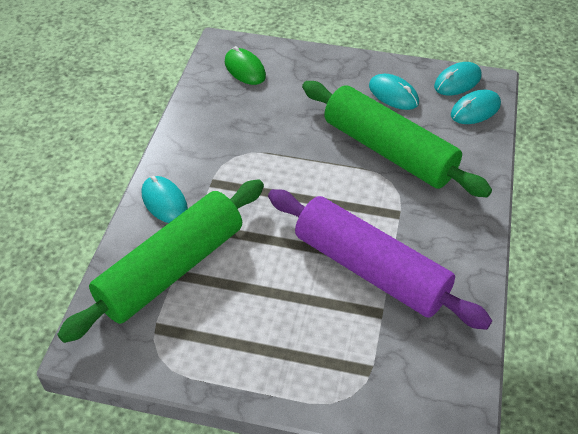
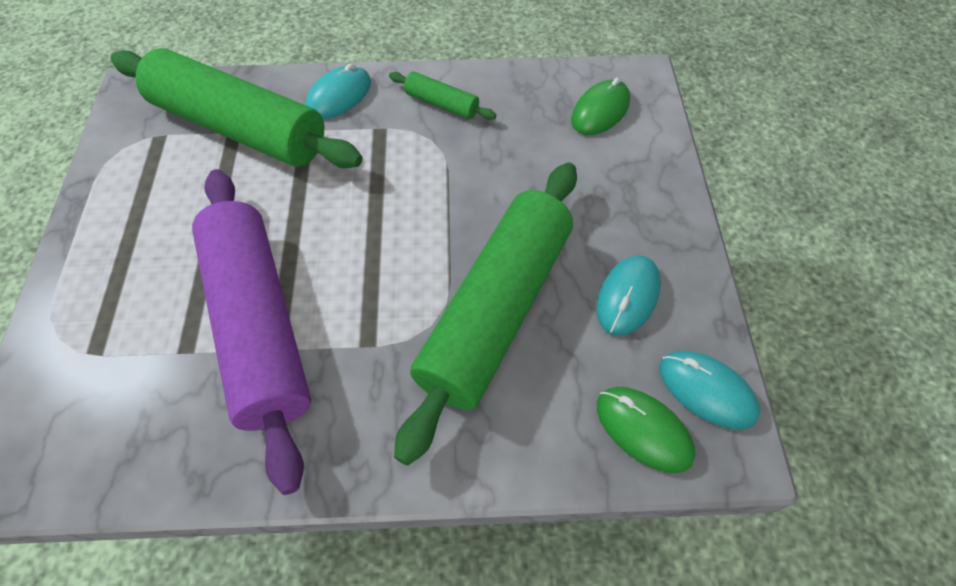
camera: 75 degrees right, 10 degrees up
(201, 144) = (441, 104): none -> green rolling pin
(370, 269) = (259, 325): purple rolling pin -> purple rolling pin turned 45 degrees counterclockwise
(475, 110) = (643, 430): turquoise mouse -> green mouse

